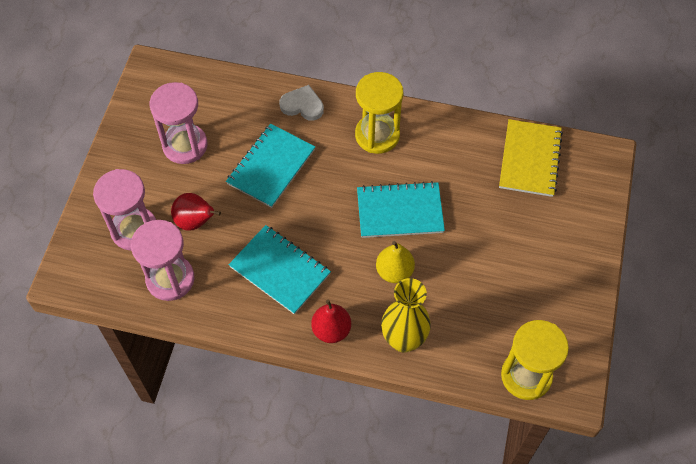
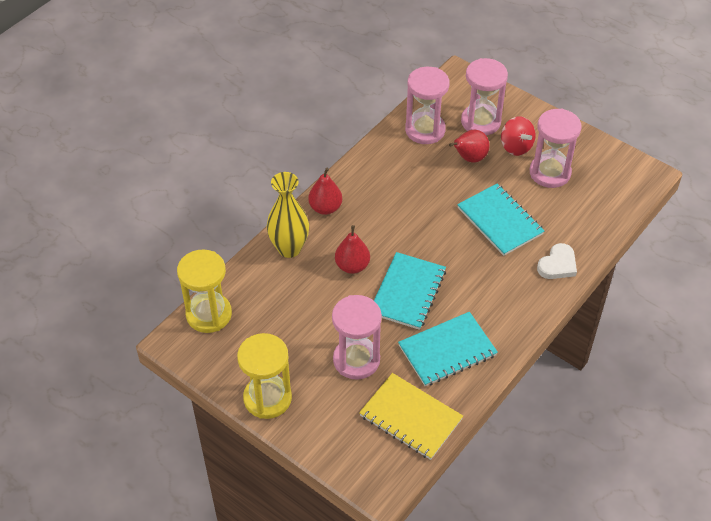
camera: 115 degrees right, 10 degrees down
(160, 185) = (516, 147): none -> red spinning top
(280, 270) = (395, 194): turquoise notebook -> turquoise notebook (447, 350)
(377, 135) = (497, 307): yellow hourglass -> yellow hourglass (267, 398)
(394, 271) = (352, 266): yellow pear -> red pear
(498, 223) = (356, 360): none -> pink hourglass

